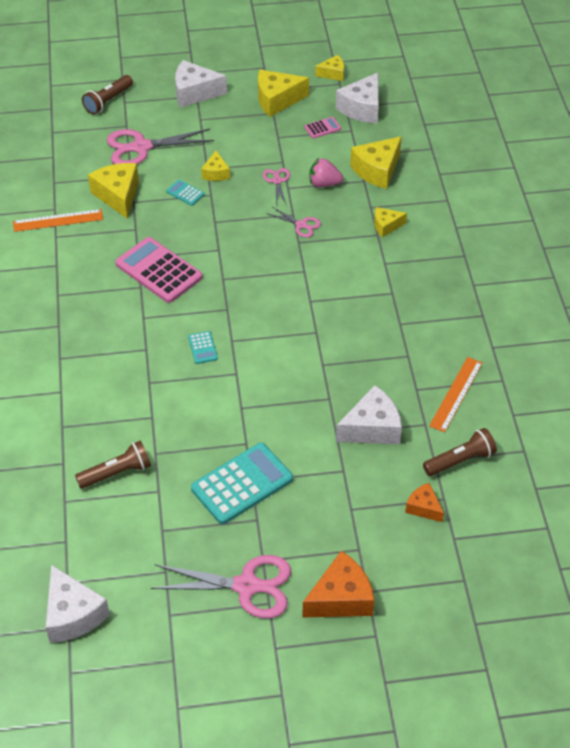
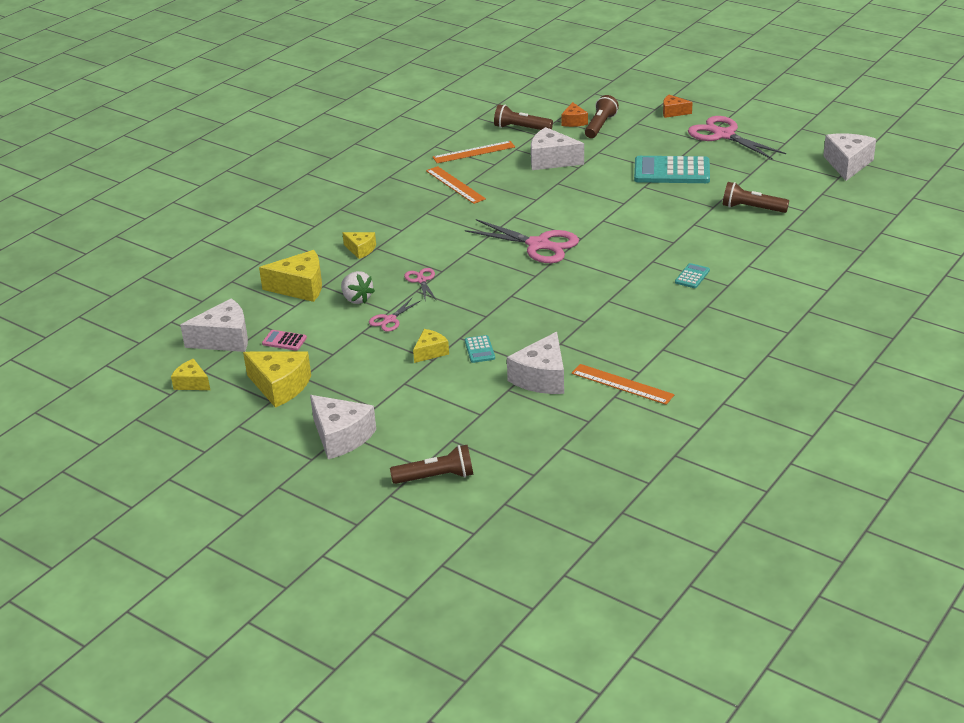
camera: 135 degrees left, 15 degrees down
(118, 195) = (542, 378): yellow cheese -> white cheese
(141, 147) = (465, 410): pink scissors -> pink scissors (538, 245)
(159, 271) = (579, 304): pink calculator -> none
(202, 348) = (608, 243): turquoise calculator -> turquoise calculator (692, 276)
(324, 184) = (356, 299): pink strawberry -> white strawberry
(341, 598) = (673, 112): orange cheese -> orange cheese, size x0.57
(389, 518) = (600, 126): none -> brown flashlight
(413, 340) = (455, 185): none -> orange ruler

